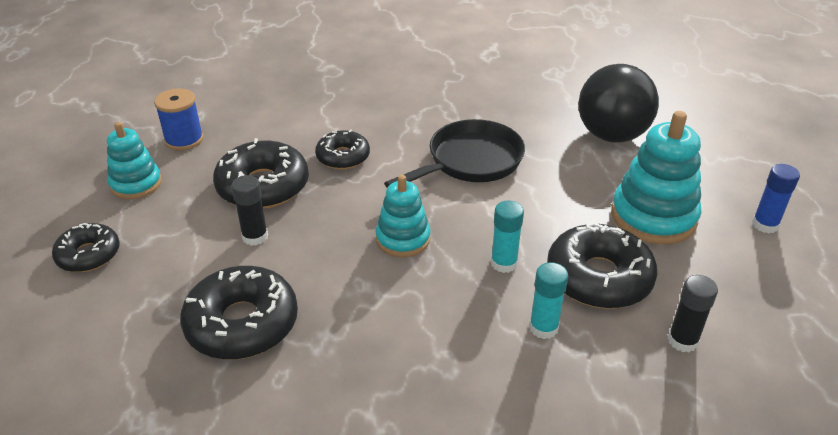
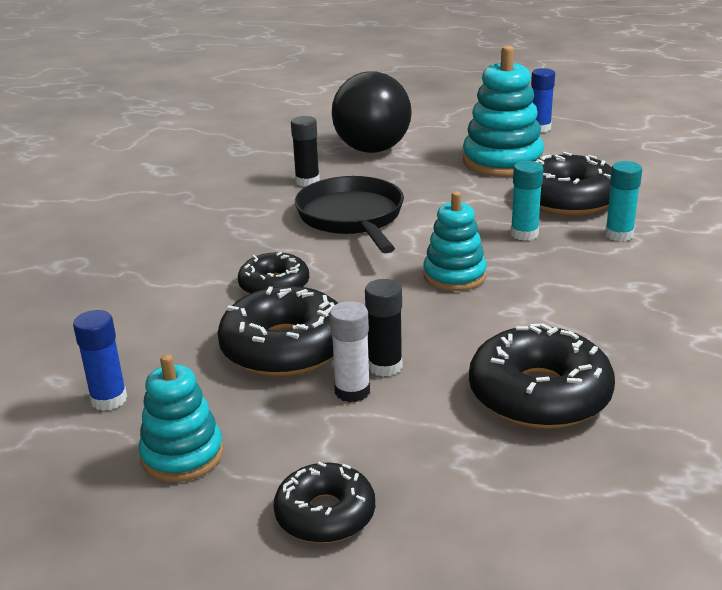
camera: 65 degrees left, 10 degrees down
(184, 140) = (109, 399): blue spool -> blue glue stick
(219, 230) = (352, 391): none -> white glue stick
(682, 341) = (656, 187): black glue stick -> black glue stick (307, 181)

